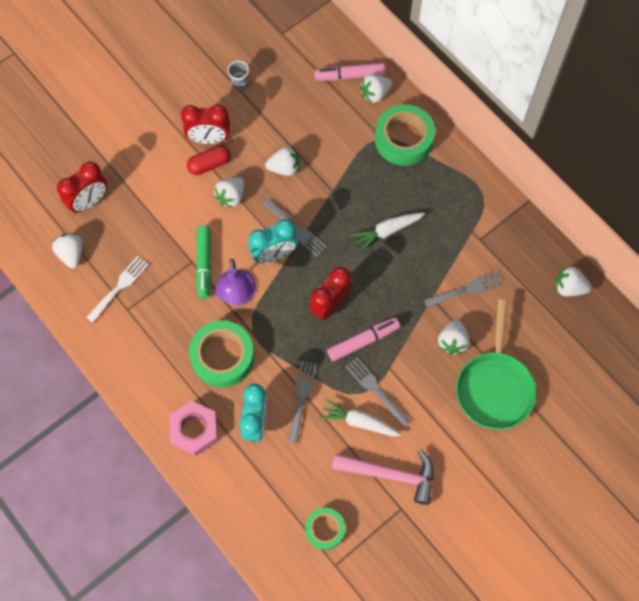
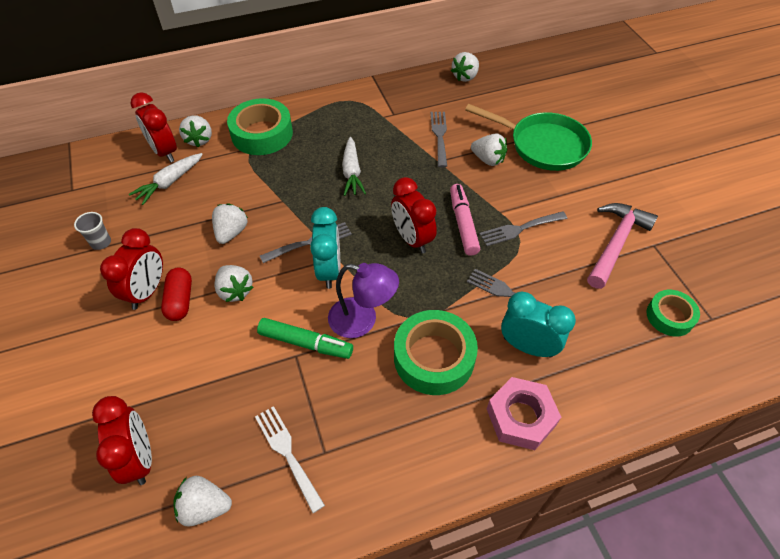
camera: 70 degrees left, 15 degrees down
(349, 76) = (165, 152): pink marker -> red clock
(359, 422) = (552, 252): white carrot -> white carrot (169, 182)

